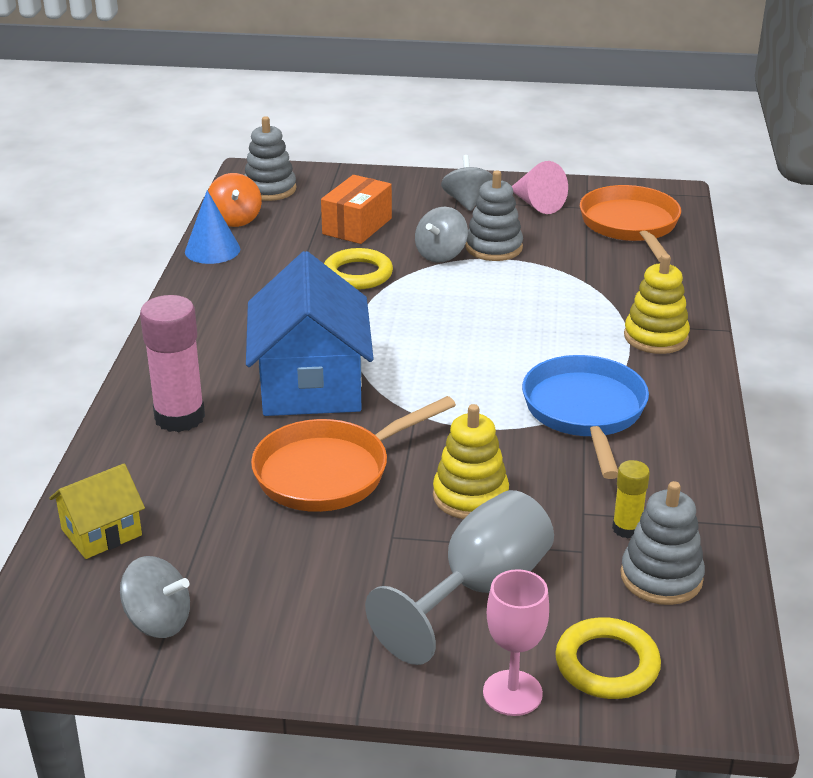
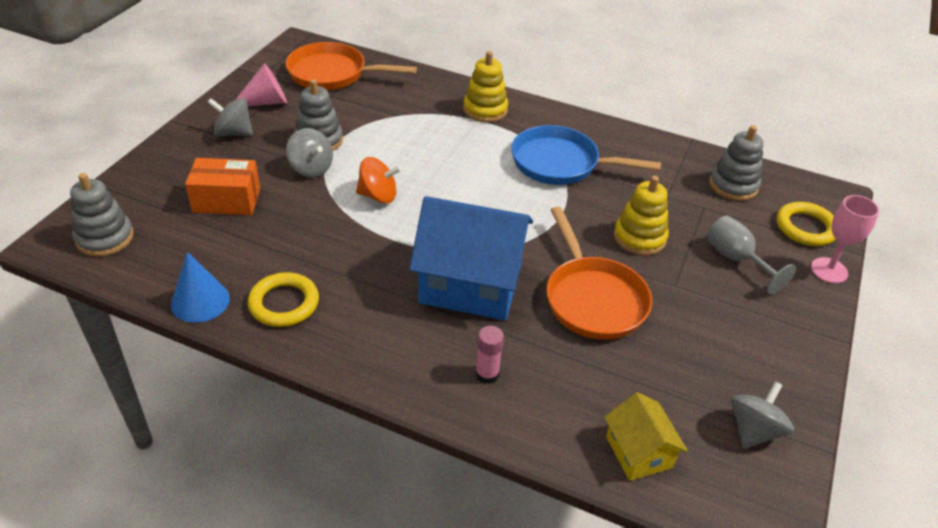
camera: 75 degrees left, 10 degrees up
(179, 417) = (487, 374): pink glue stick -> pink glue stick, size x0.53
(235, 219) = (148, 273): orange spinning top -> orange spinning top (378, 196)
(357, 226) = (226, 200): orange box -> orange box turned 45 degrees counterclockwise
(358, 274) = (312, 219): yellow ring -> yellow ring (284, 303)
(478, 590) = (736, 260): grey goblet -> grey goblet, size x0.66
(627, 528) = (686, 184): yellow glue stick -> none

